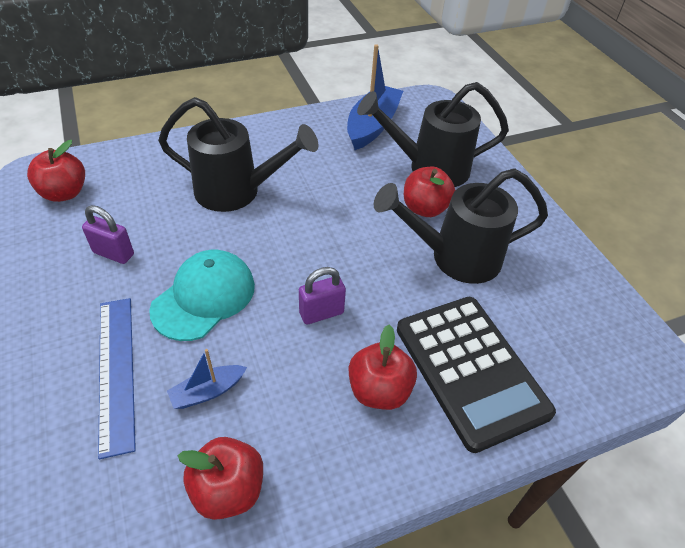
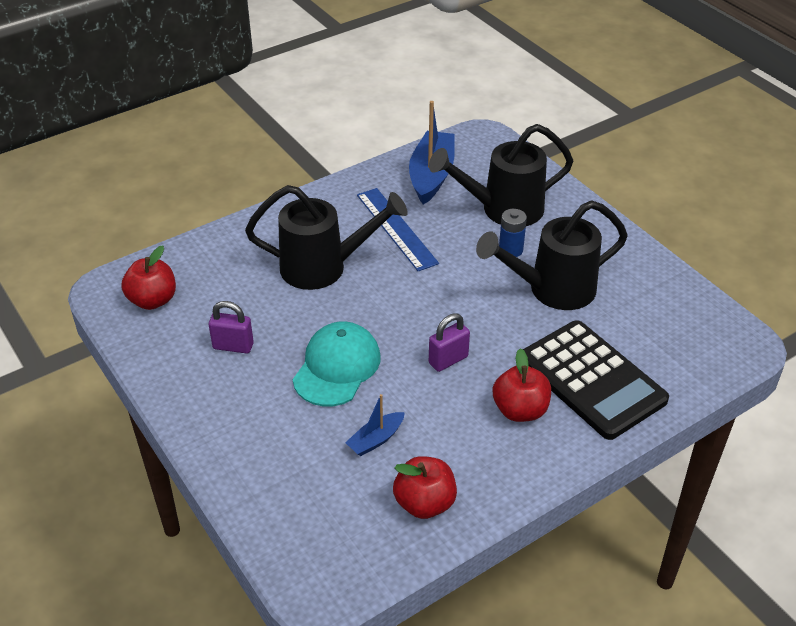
camera: 10 degrees left, 5 degrees down
(116, 371) = (289, 440): blue ruler -> blue ruler (396, 228)
(425, 208) = (510, 250): red apple -> blue battery

